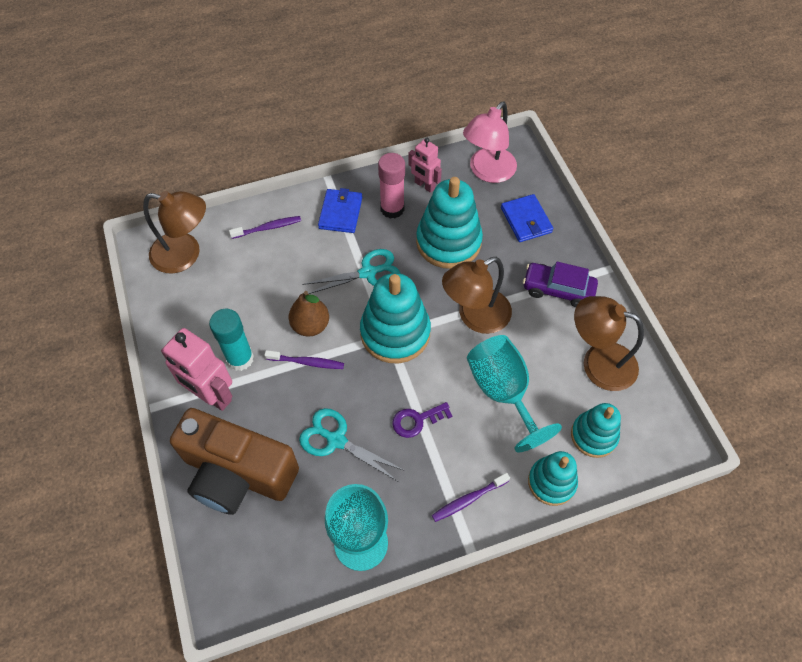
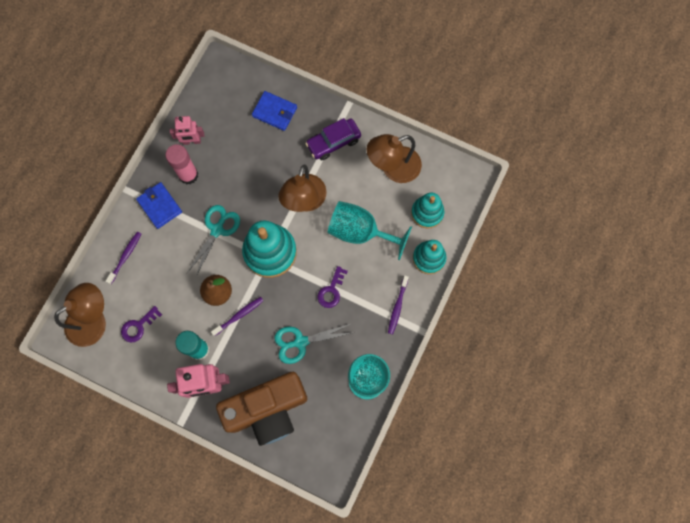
camera: 45 degrees left, 15 degrees up
(214, 292) = (138, 326): none -> purple key
(448, 242) = (244, 167): turquoise stacking toy -> none
(487, 172) = (221, 98): pink lamp -> none

